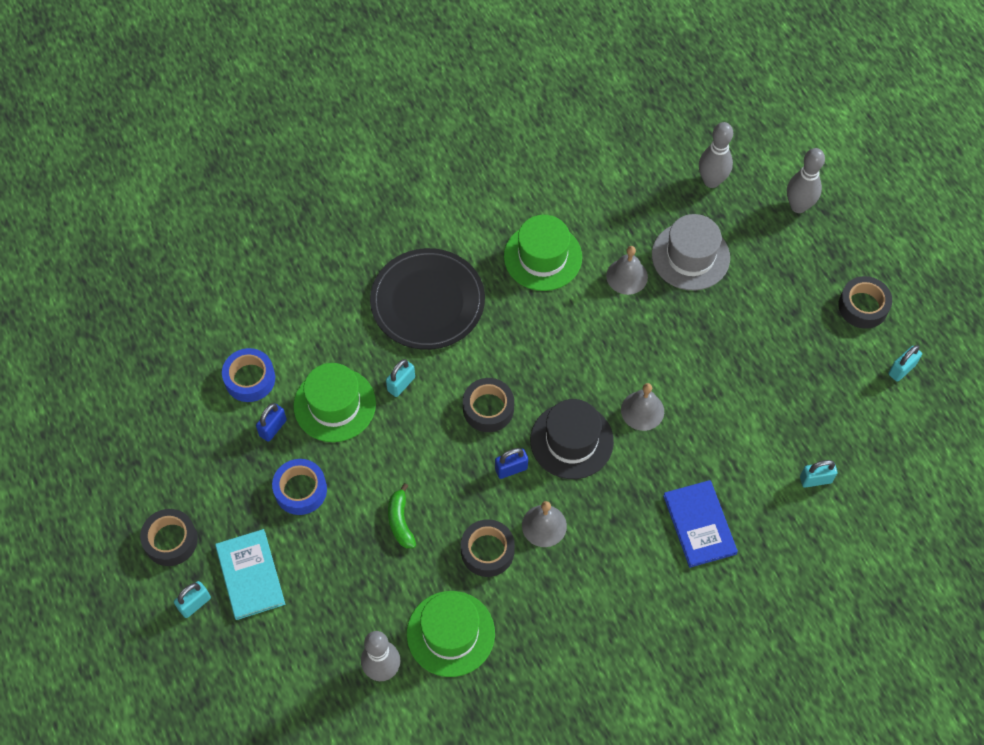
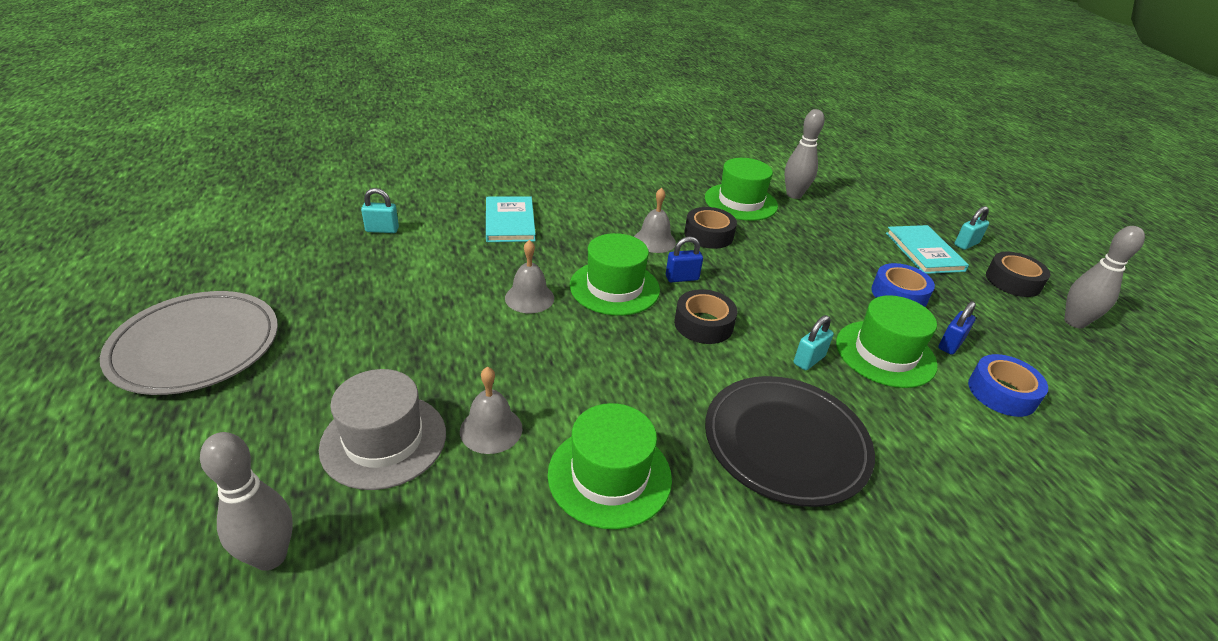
camera: 175 degrees left, 25 degrees down
(400, 521) = (792, 262): green banana -> none
(571, 441) = (614, 287): black hat -> green hat
(699, 524) = (510, 222): blue book -> turquoise book
(798, 206) = (158, 486): grey bowling pin -> grey bowling pin (1074, 322)
(863, 306) = (196, 346): black tape -> grey plate
(901, 369) = (214, 286): turquoise padlock -> none

